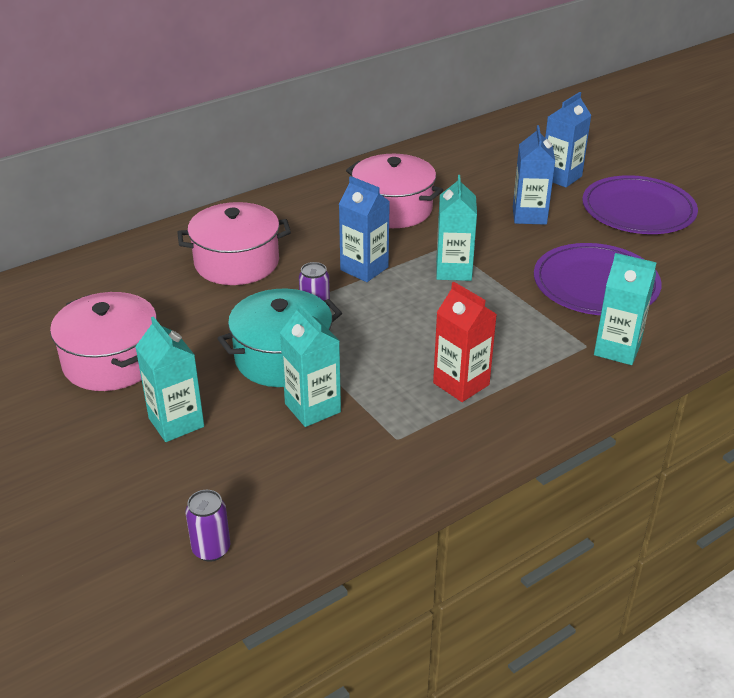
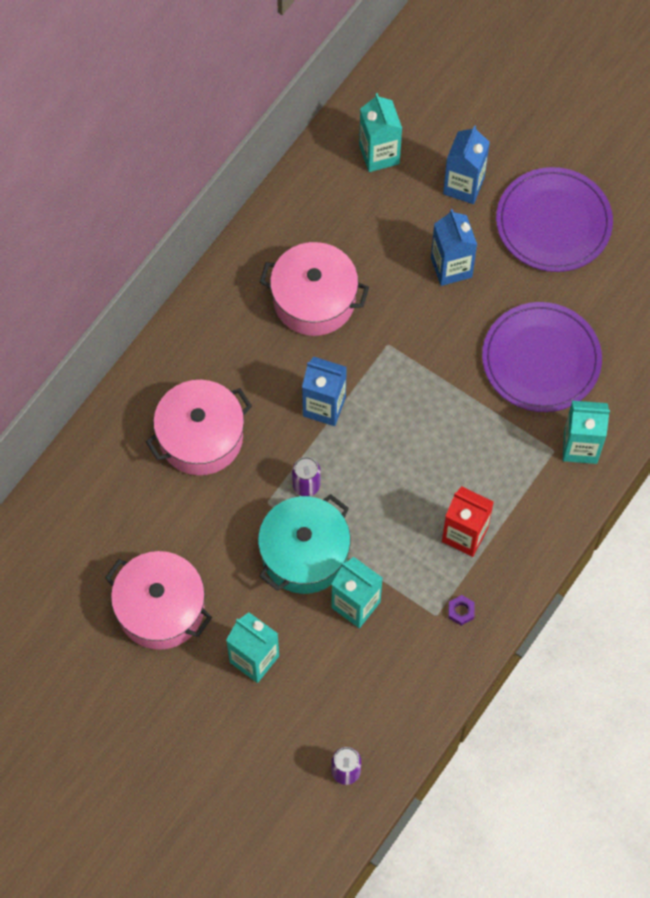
camera: 20 degrees left, 30 degrees up
(427, 442) = (461, 611): none -> purple nut
(453, 270) = (407, 381): turquoise carton -> turquoise carton (379, 154)

